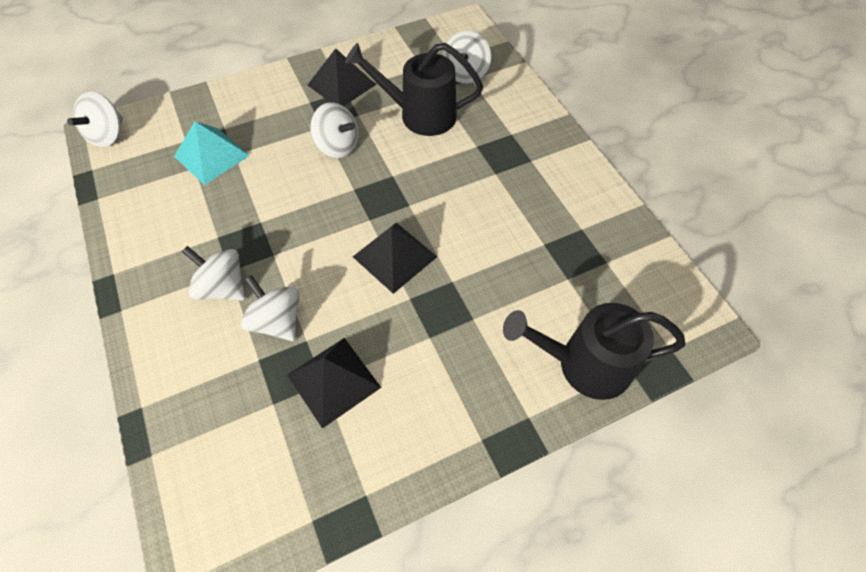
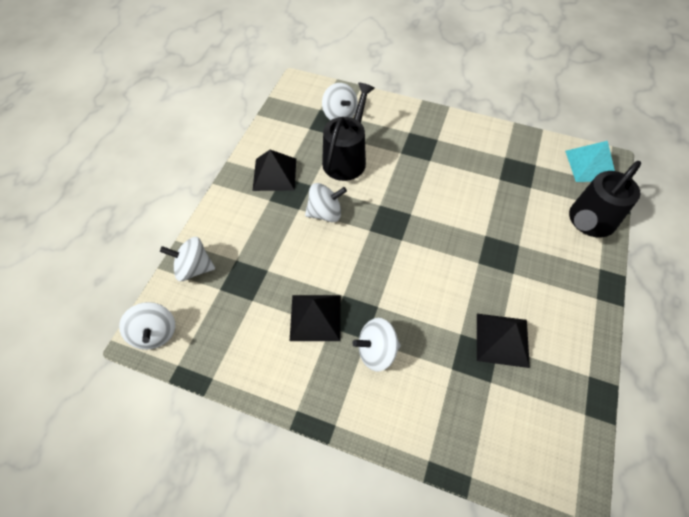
camera: 45 degrees left, 0 degrees up
(211, 156) = (253, 283): turquoise pyramid -> turquoise pyramid (590, 165)
(277, 321) = (432, 339): white spinning top -> white spinning top (194, 268)
(394, 256) = (442, 248): black pyramid -> black pyramid (315, 317)
(419, 115) = (347, 158): black watering can -> black watering can turned 150 degrees clockwise

